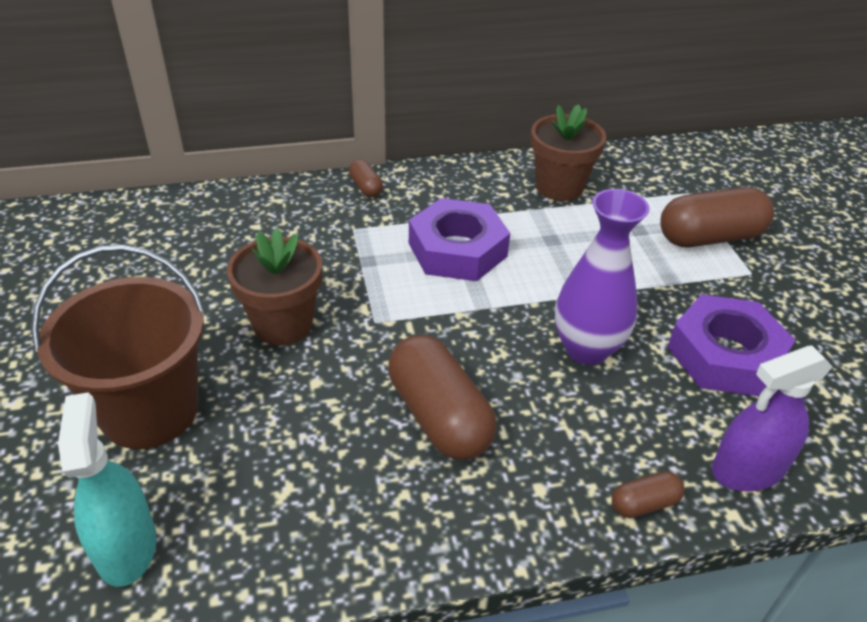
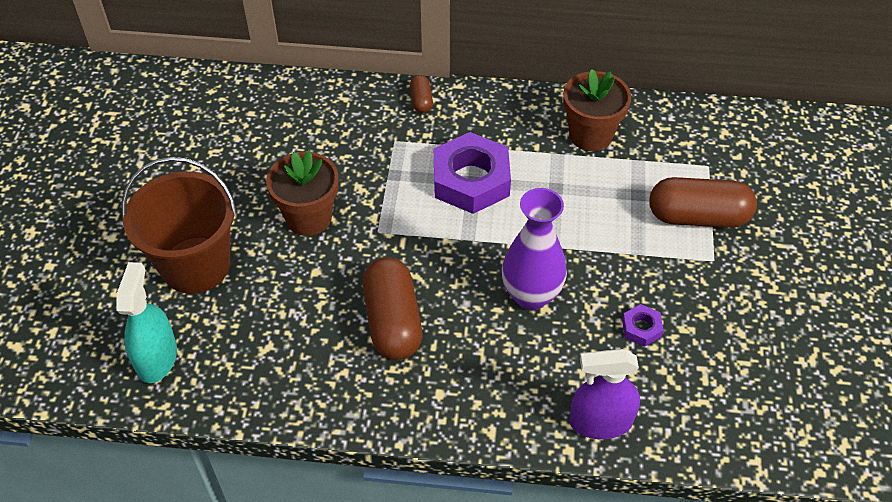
camera: 20 degrees right, 10 degrees up
(644, 503) = (508, 425): brown capsule -> none
(725, 355) = (641, 328): purple nut -> purple nut, size x0.45

